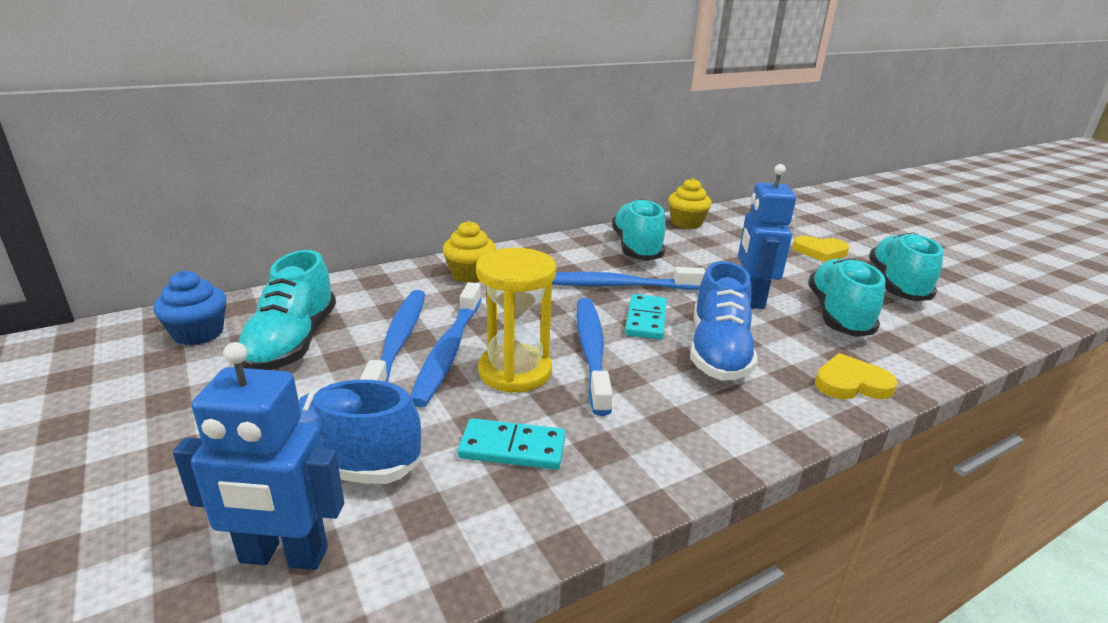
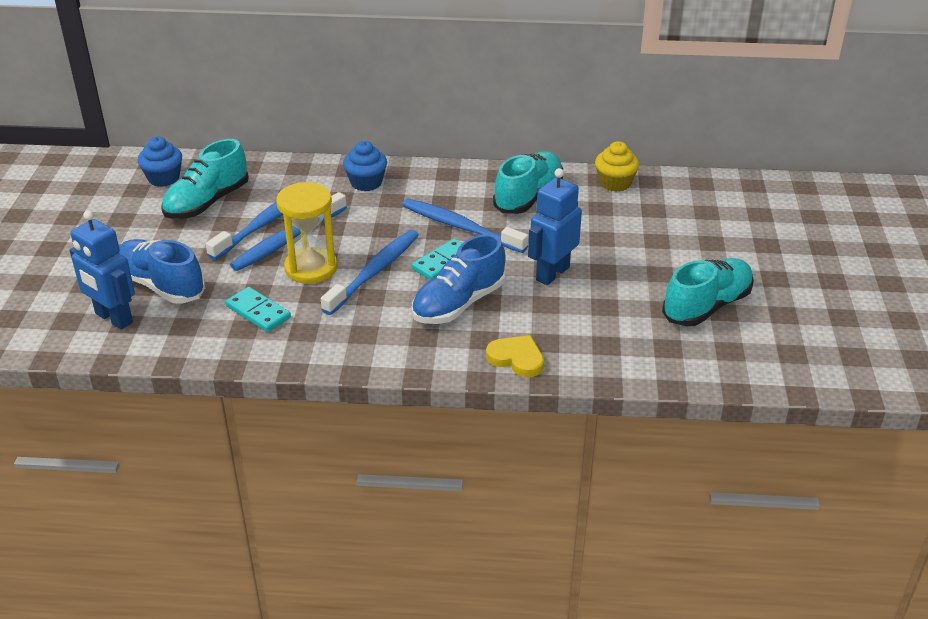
camera: 35 degrees right, 10 degrees up
(470, 274) = (366, 183): yellow cupcake -> blue cupcake
(820, 252) = (694, 252): yellow heart -> none
(838, 315) = (600, 311): turquoise shoe -> none

